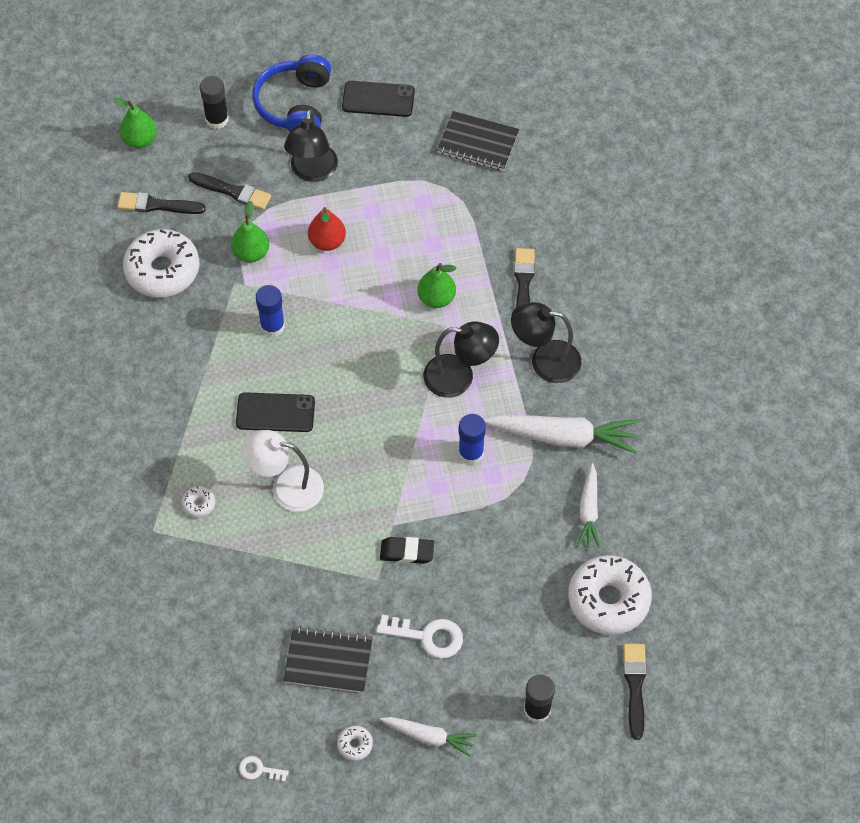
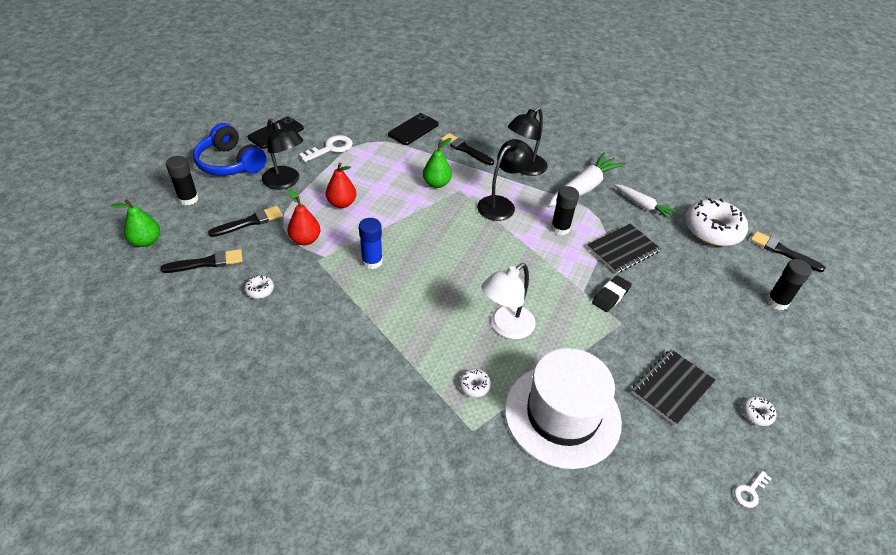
camera: 55 degrees left, 15 degrees down
(157, 205) = (207, 262): black brush -> black brush turned 150 degrees counterclockwise
(162, 270) = (260, 290): white donut -> white donut, size x0.42
(223, 588) = (562, 415): none -> white hat
(251, 253) = (305, 240): green pear -> red pear
(275, 412) = (440, 298): black phone -> black phone (413, 129)
(427, 636) = (686, 323): white key -> white key (331, 148)
(429, 736) = (771, 367): white carrot -> none
(471, 453) = (560, 228): blue glue stick -> black glue stick
(478, 143) = (355, 117): black notebook -> black notebook (622, 250)

